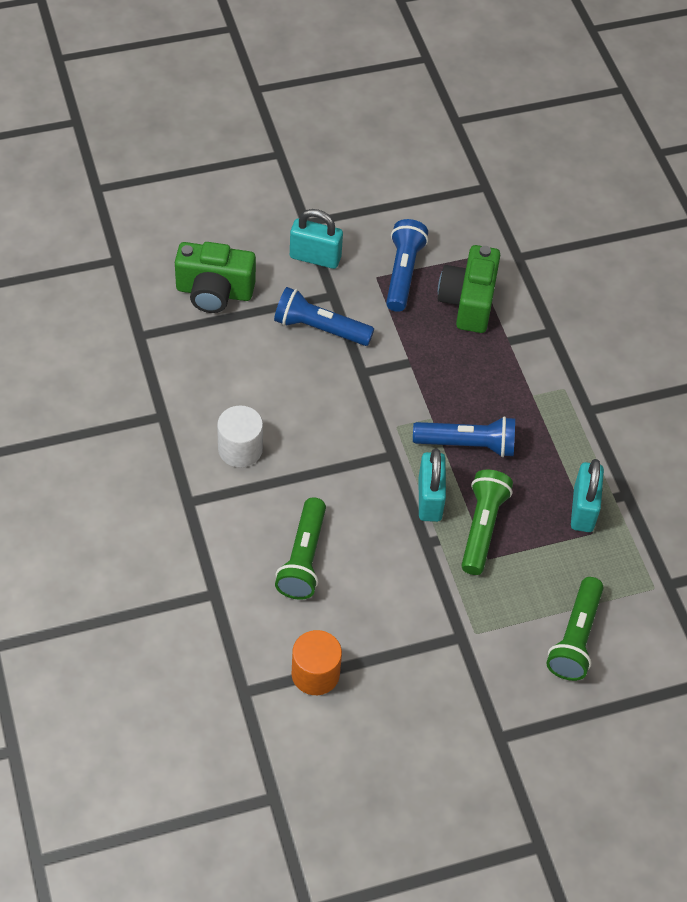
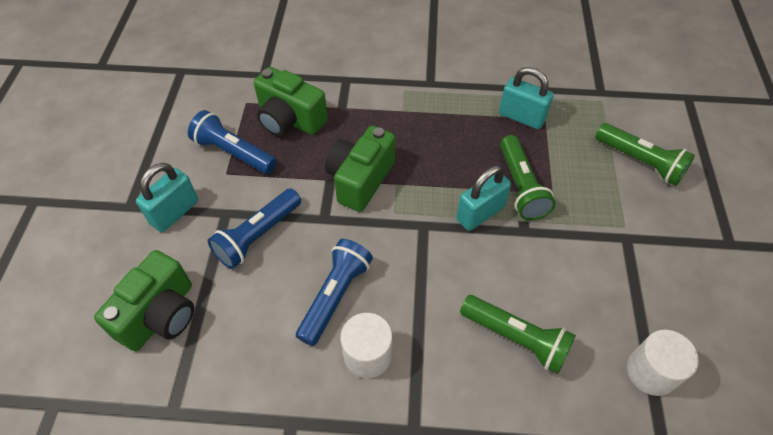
camera: 65 degrees left, 0 degrees up
(315, 674) = (651, 372): orange cylinder -> white cylinder
(422, 386) = (360, 180): none -> green camera
(429, 499) = (480, 213): turquoise padlock -> turquoise padlock turned 60 degrees counterclockwise
(467, 444) = (433, 168): blue flashlight -> blue flashlight (335, 296)
(482, 528) = (520, 186): green flashlight -> green flashlight turned 135 degrees counterclockwise

